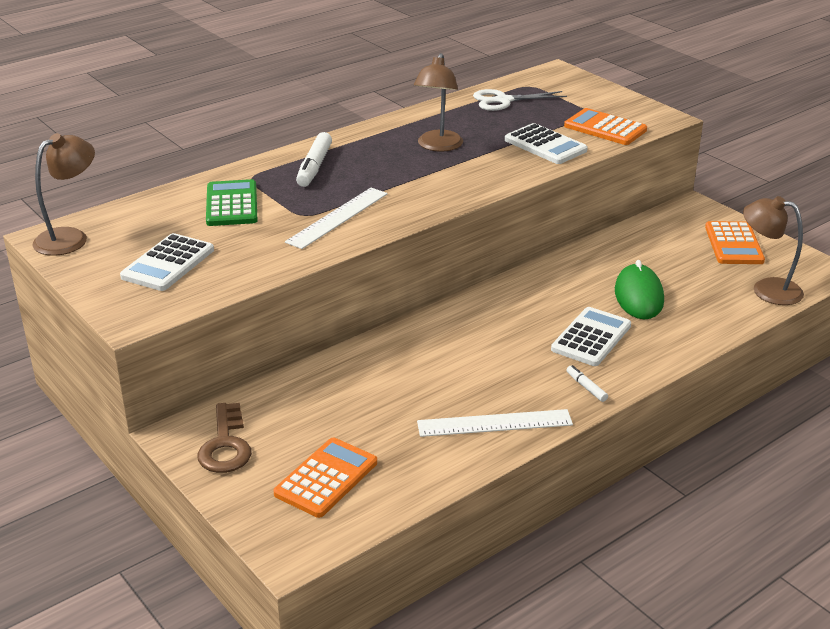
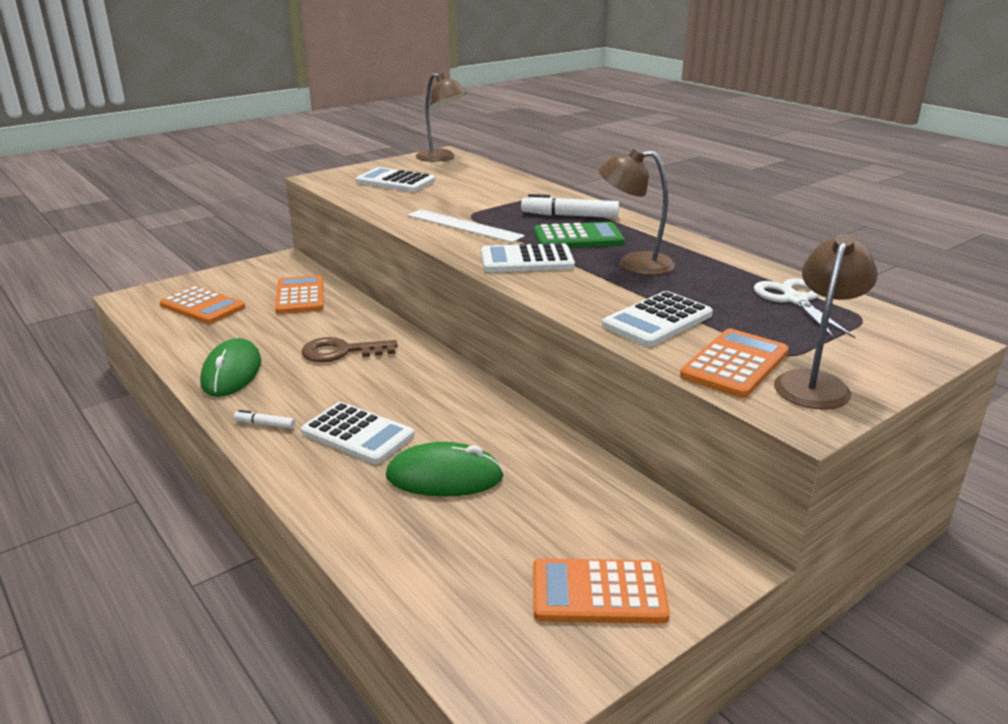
camera: 90 degrees right, 5 degrees down
(225, 445) = (262, 274): brown key -> brown key (341, 352)
(231, 204) = (492, 193): green calculator -> green calculator (578, 237)
(303, 404) = (300, 296): none -> orange calculator
(431, 188) = (527, 260): none -> white calculator
(494, 423) = (232, 372): white ruler -> green mouse
(586, 387) = (265, 424): white marker -> white marker turned 135 degrees counterclockwise
(766, 289) = (451, 608): brown lamp -> brown lamp (814, 383)

